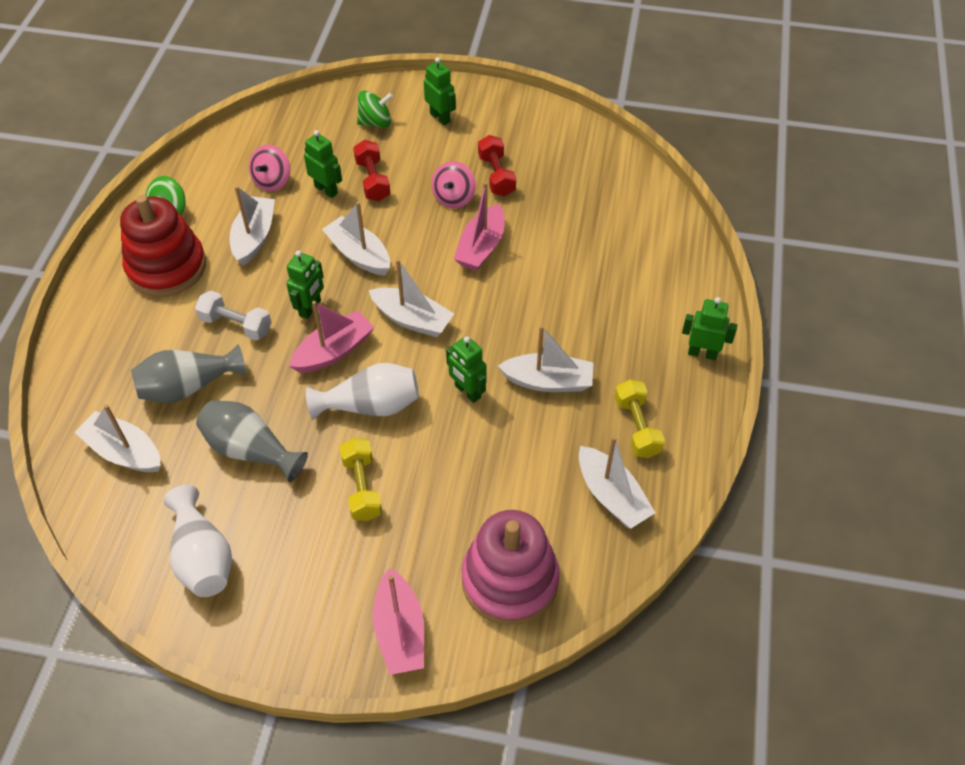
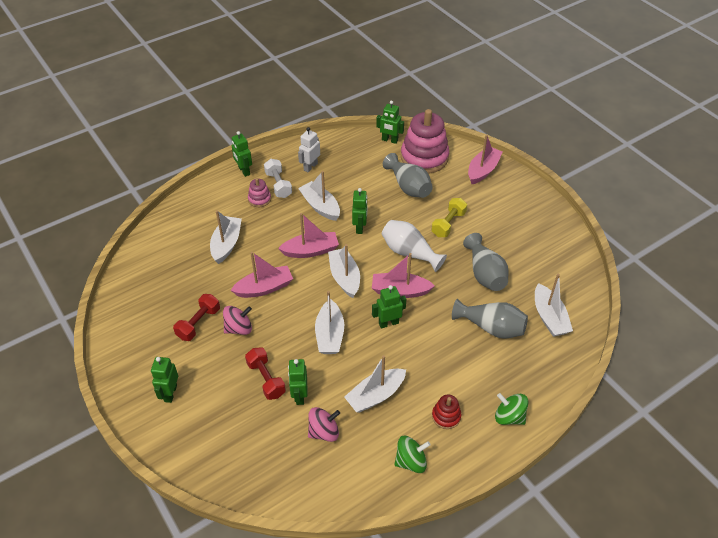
camera: 135 degrees left, 5 degrees down
(167, 267) = (446, 416): red stacking toy -> red stacking toy, size x0.46
(202, 557) = (543, 245): white vase -> none
(236, 325) = (437, 344): white dumbbell -> white dumbbell (278, 185)
(372, 180) = (266, 379): red dumbbell -> red dumbbell turned 60 degrees counterclockwise
(375, 122) = (210, 425): green spinning top -> green spinning top (509, 417)
(475, 505) = (408, 187): none -> grey vase
(486, 320) = (311, 251): none -> pink boat
(595, 570) = (389, 140): none -> green robot
(611, 496) = (353, 154): white boat -> white boat (226, 244)
(628, 333) = (259, 199): none -> pink stacking toy
(637, 427) = (310, 167): yellow dumbbell -> white robot

